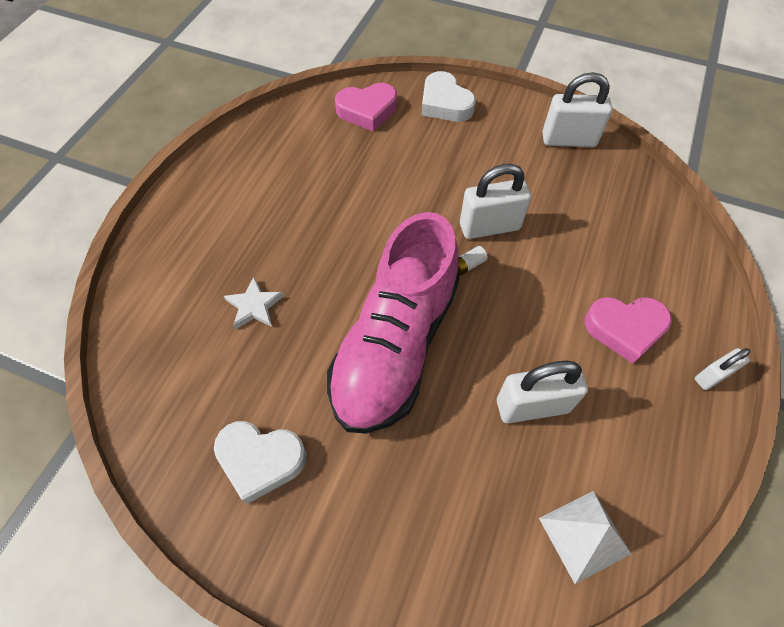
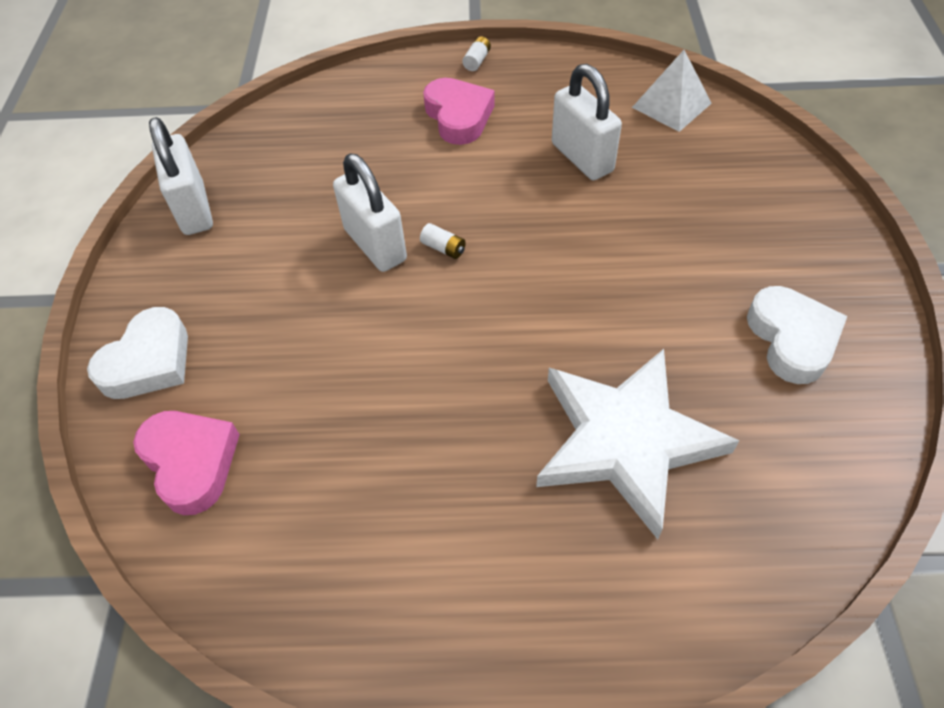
camera: 110 degrees left, 5 degrees down
(254, 306) = (626, 440): white star -> white star, size x2.30
(395, 345) = (586, 276): pink shoe -> none
(712, 376) = (477, 61): white padlock -> white battery

